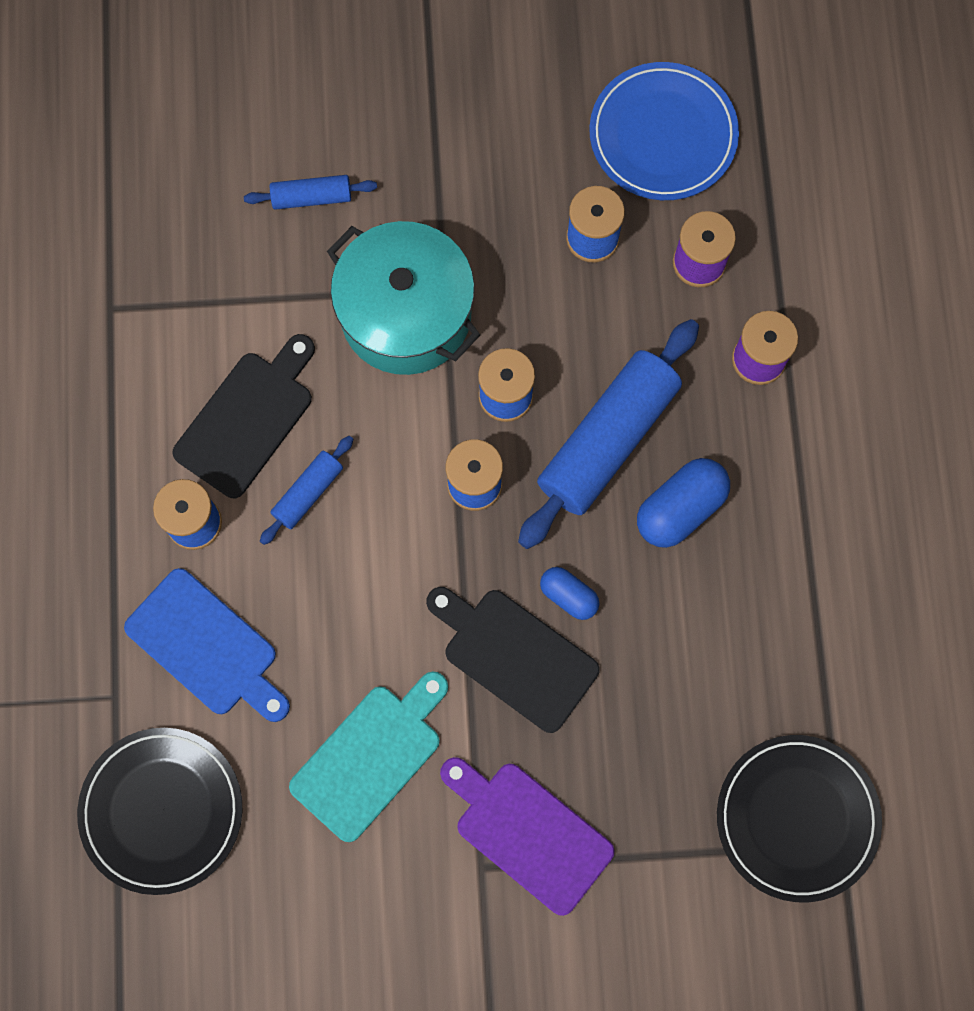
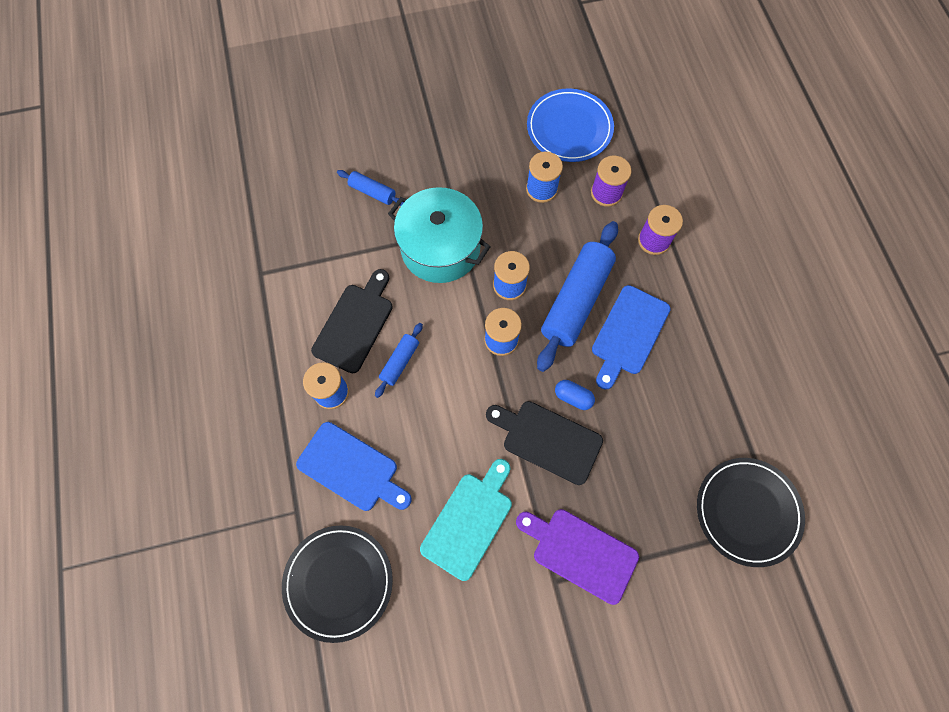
camera: 10 degrees left, 5 degrees down
(311, 197) = (372, 192): blue rolling pin -> blue rolling pin turned 45 degrees clockwise
(680, 509) = (629, 333): blue capsule -> blue cutting board

